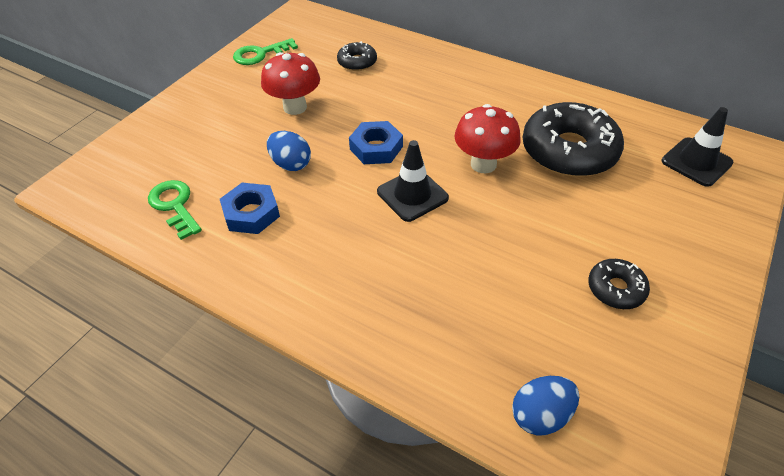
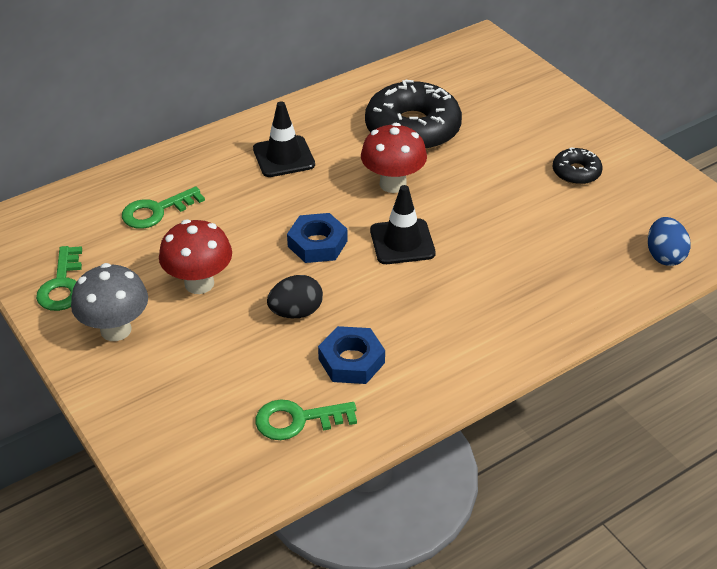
camera: 65 degrees left, 5 degrees down
(230, 90) = (116, 330): none -> grey mushroom
(291, 164) = (296, 312): blue egg -> black egg
(357, 62) = (156, 211): black donut -> green key
(696, 162) = (474, 72): black traffic cone -> black traffic cone (283, 157)

